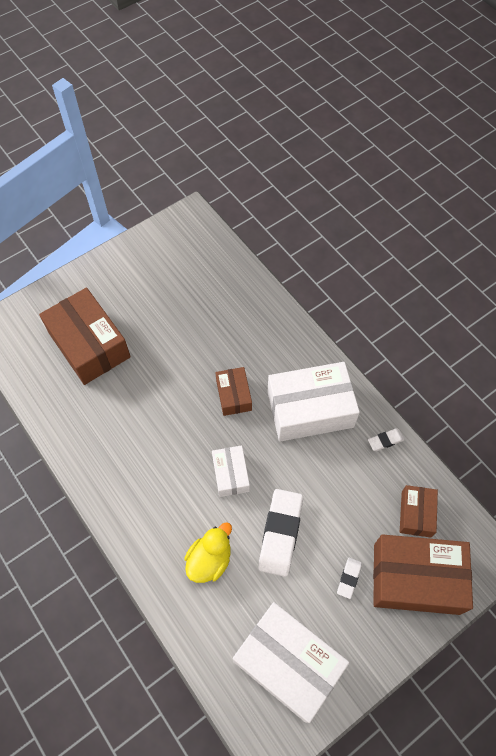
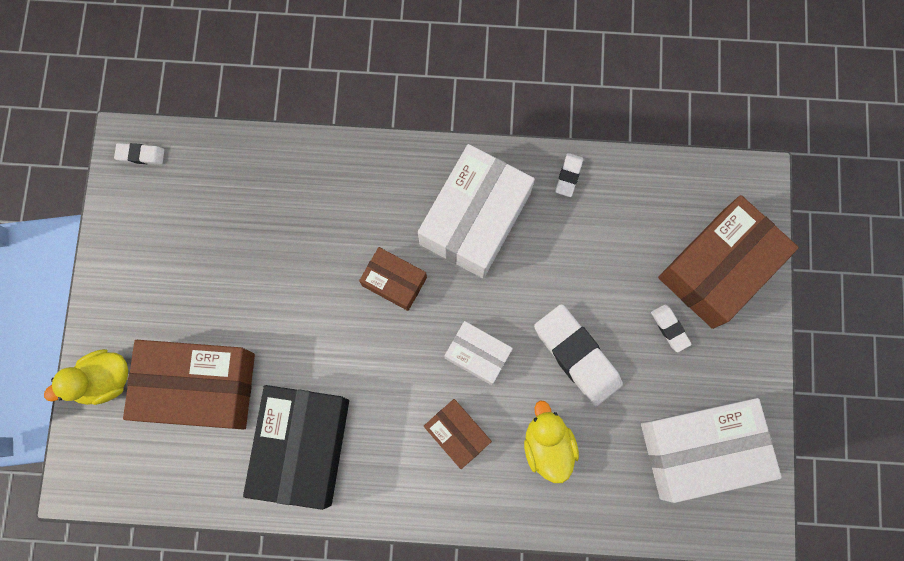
camera: 50 degrees left, 15 degrees up
(56, 299) = (104, 380): none -> yellow duck
(97, 421) = (302, 446): none -> black box
(191, 224) = (140, 155): none -> white eraser
(416, 514) = (661, 213): brown box -> brown box (457, 434)

